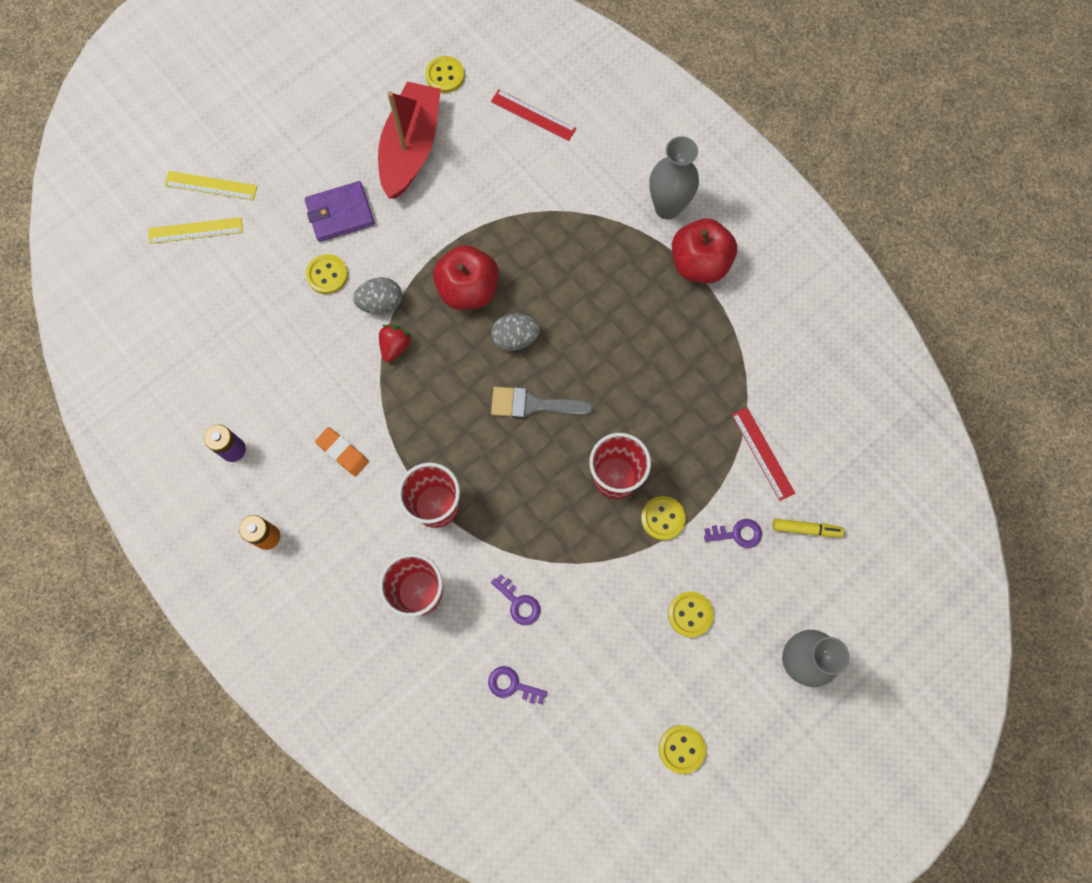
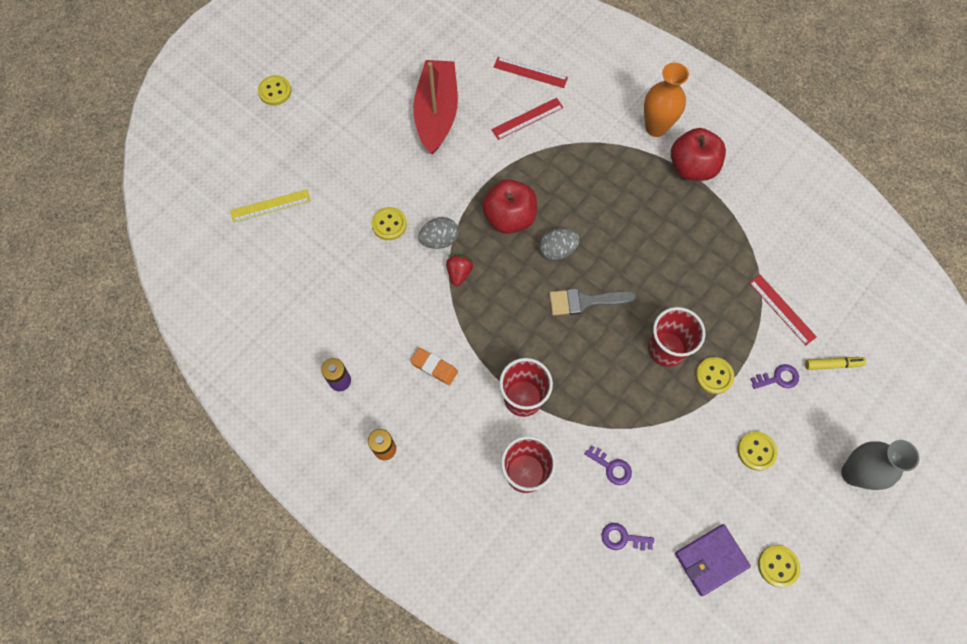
camera: 10 degrees left, 5 degrees down
(211, 185) = (276, 168): yellow ruler -> none
(340, 213) = (389, 173): purple wallet -> purple wallet (711, 560)
(445, 76) = (451, 52): yellow button -> yellow button (275, 91)
(516, 172) = (527, 118): none -> red ruler
(667, 207) = (656, 127): grey vase -> orange vase

